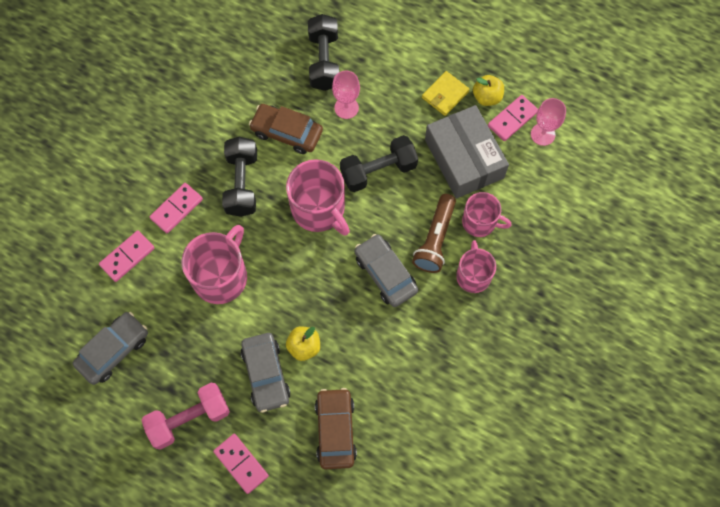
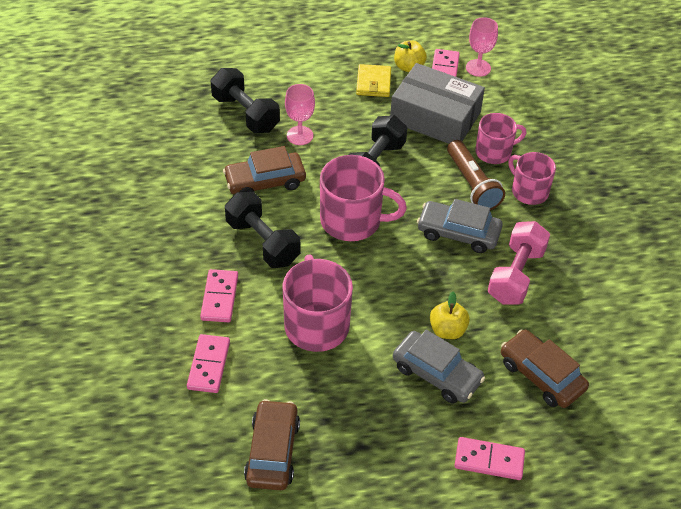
camera: 40 degrees left, 20 degrees down
(113, 350) = (272, 451): grey car -> brown car
(189, 419) = (404, 458): pink dumbbell -> pink dumbbell (516, 275)

